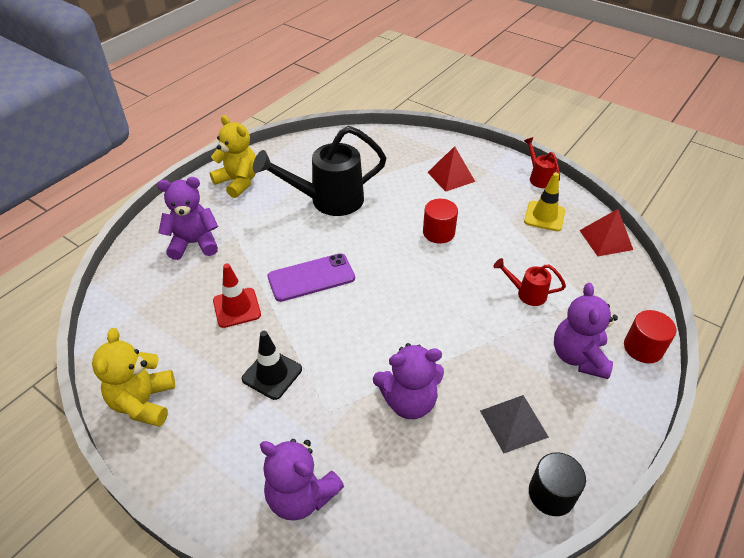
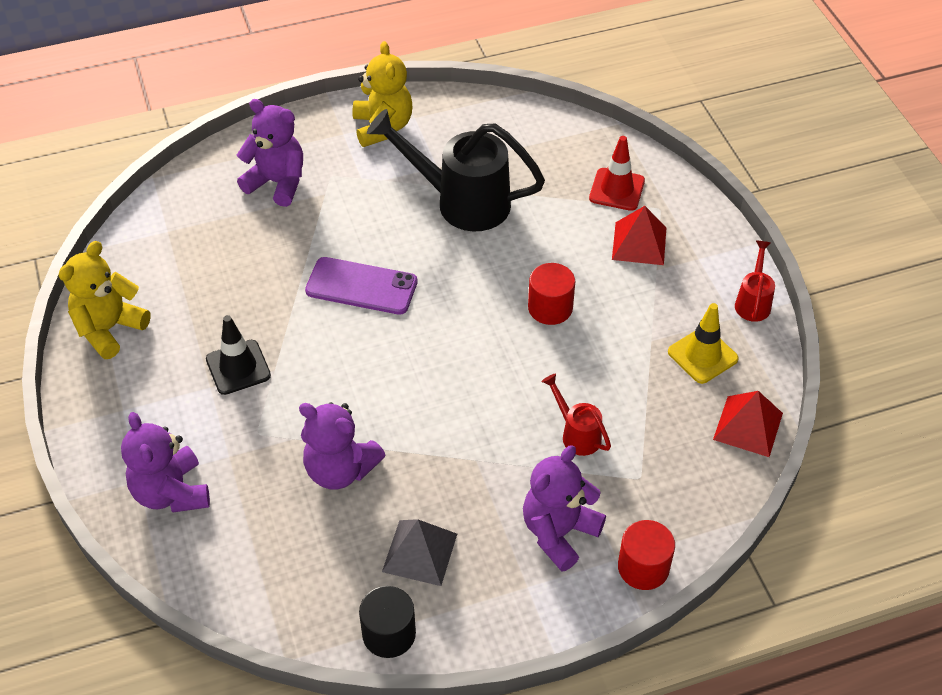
camera: 35 degrees right, 5 degrees up
(237, 308) = (261, 279): red traffic cone -> red traffic cone (617, 189)

